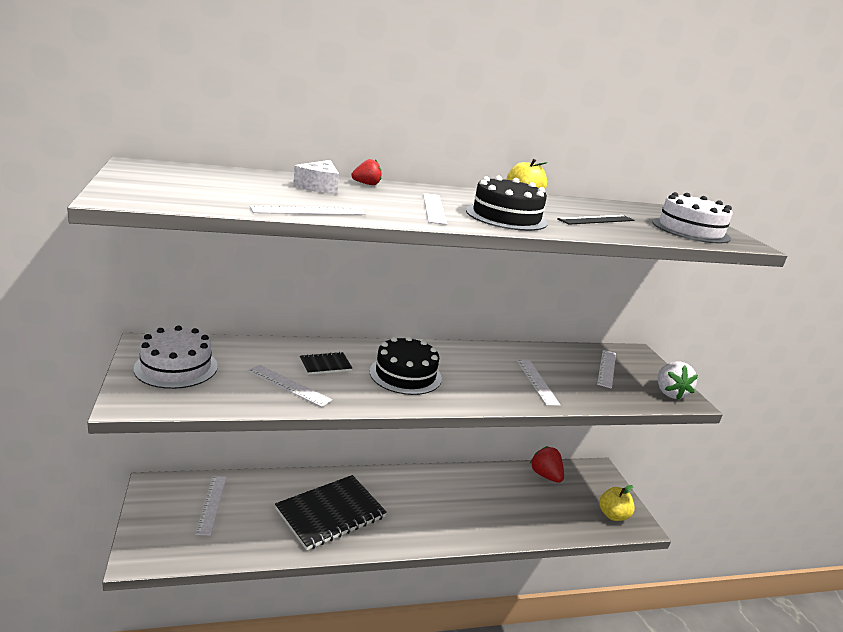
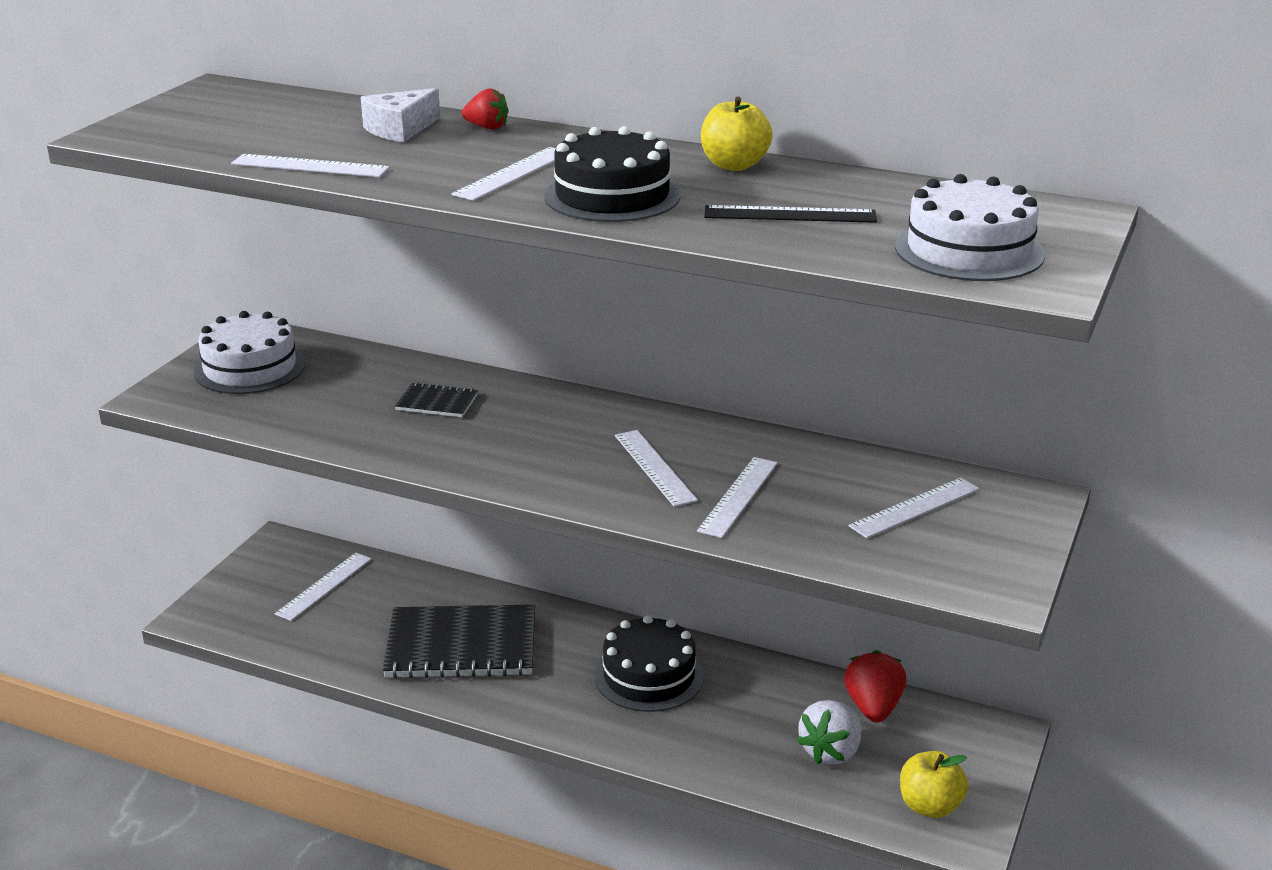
camera: 40 degrees right, 5 degrees up
(289, 385) = (354, 418): white ruler -> white ruler (654, 467)
(405, 374) = (533, 439): black cake -> black cake (649, 676)
(669, 393) = (980, 574): white strawberry -> white strawberry (831, 752)

